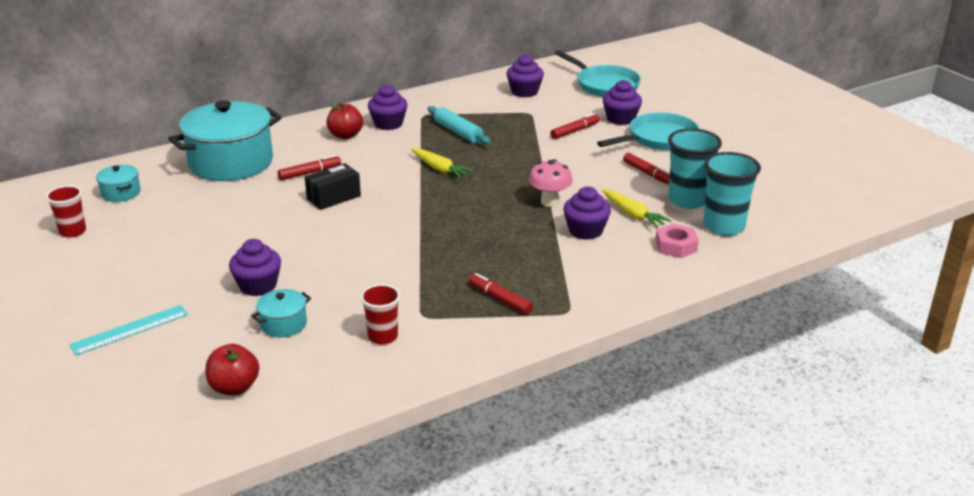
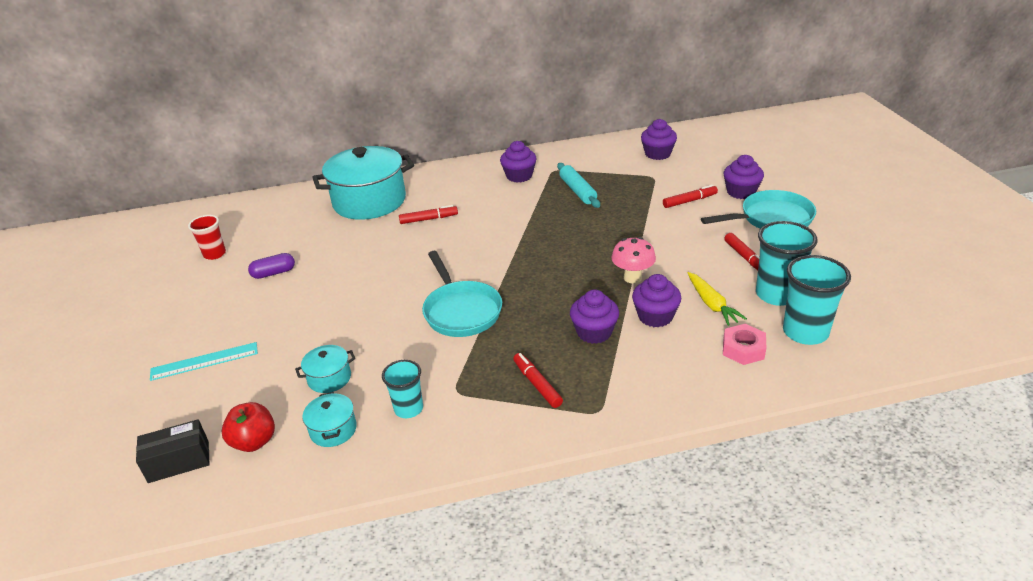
camera: 20 degrees right, 5 degrees up
(121, 193) = (270, 221): turquoise pot -> turquoise pot (333, 430)
(159, 241) = (274, 273): none -> purple capsule
(258, 286) = (329, 332): purple cupcake -> purple cupcake (594, 332)
(333, 197) = (437, 247): black box -> black box (179, 461)
(345, 135) = (477, 184): red apple -> none
(383, 336) = (408, 409): red cup -> turquoise cup
(440, 169) = (544, 228): yellow carrot -> none
(604, 85) = (738, 153): turquoise pan -> turquoise pan (461, 311)

